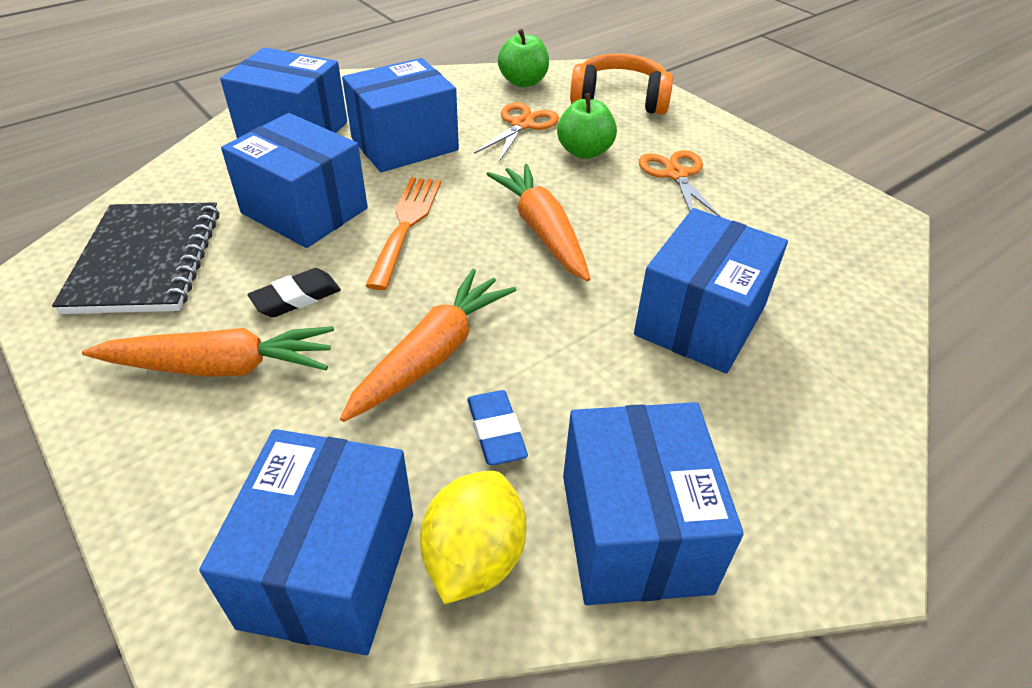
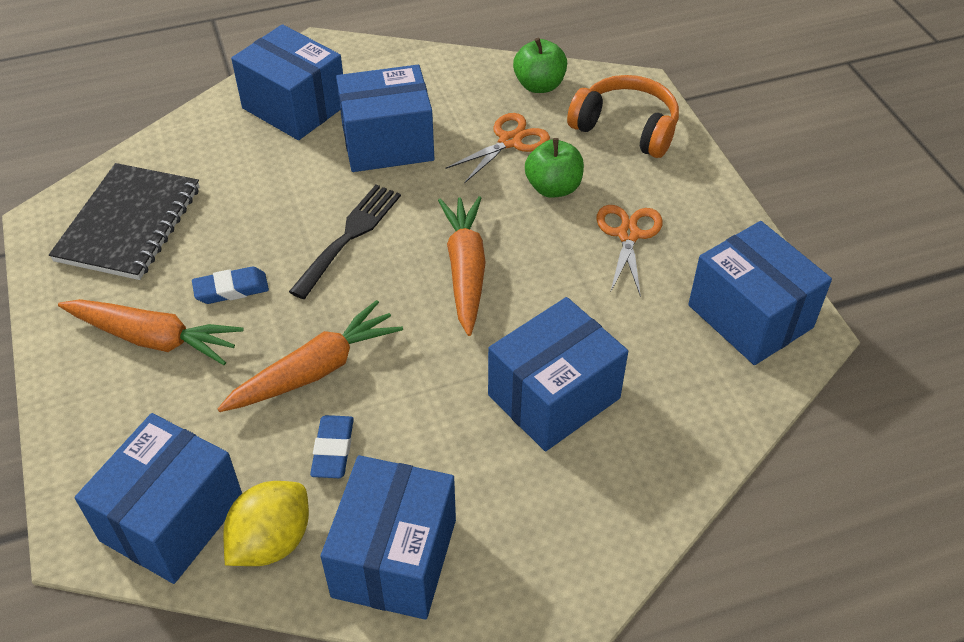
camera: 20 degrees right, 5 degrees up
(296, 298) = (231, 289): black eraser -> blue eraser
(304, 211) = (270, 201): blue box -> blue box (750, 316)
(406, 225) = (349, 236): orange fork -> black fork

